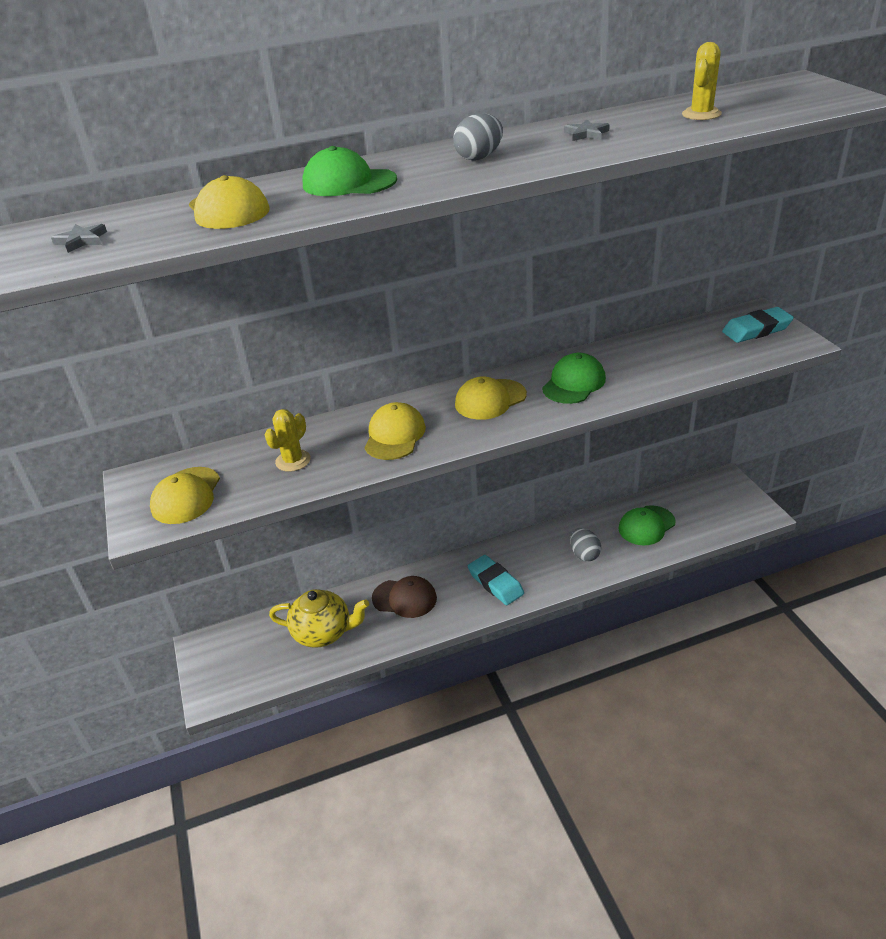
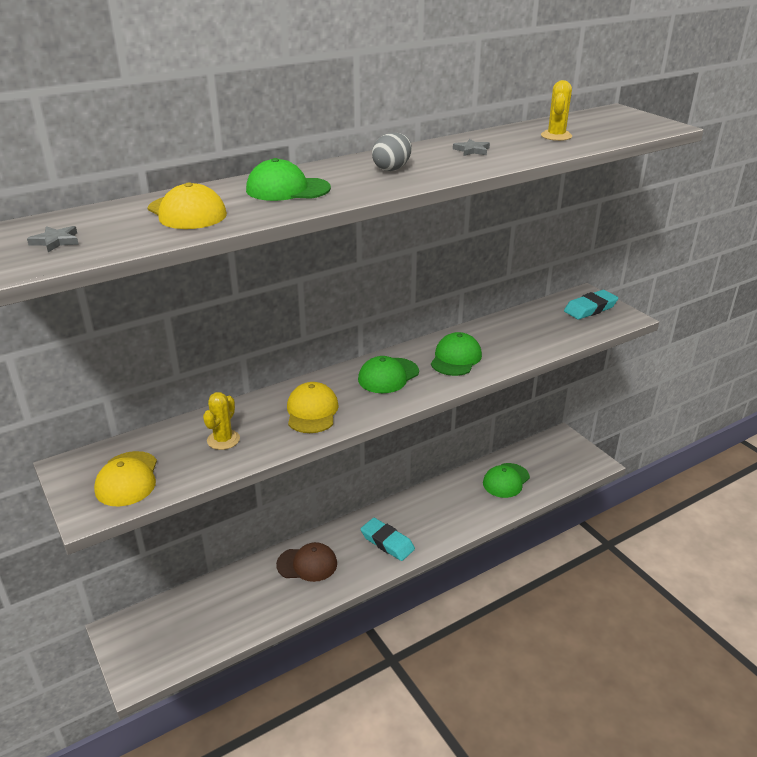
camera: 15 degrees left, 5 degrees down
(323, 632) = (236, 604): yellow teapot -> none
(490, 399) = (388, 376): yellow cap -> green cap
(584, 554) = (459, 510): grey egg -> none

